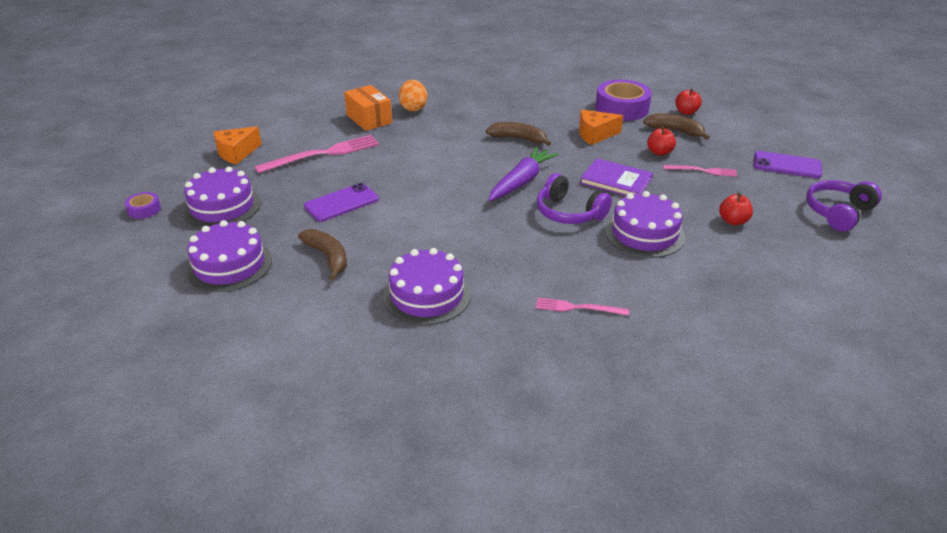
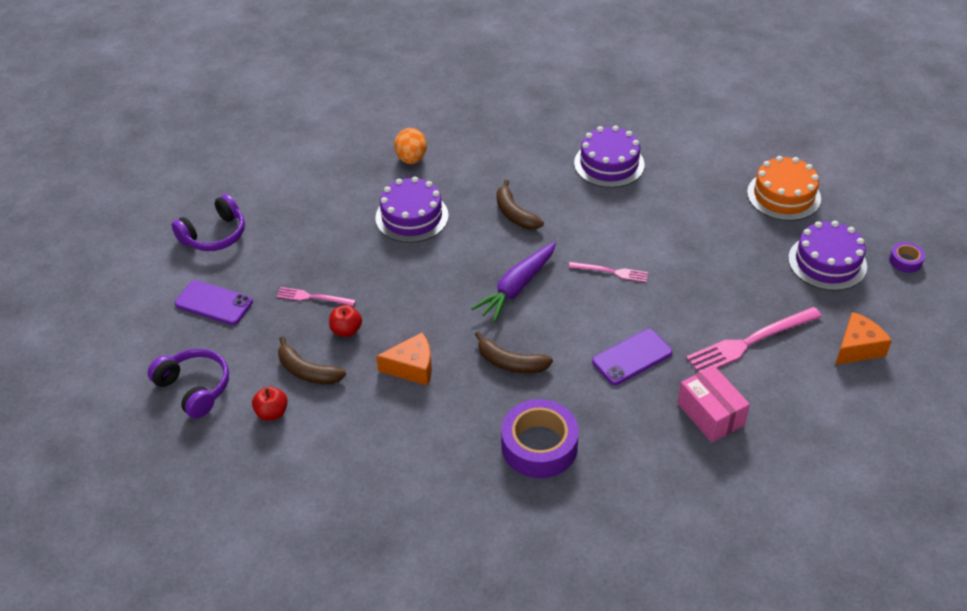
camera: 175 degrees left, 10 degrees up
(229, 265) = (783, 195): purple cake -> orange cake
(328, 257) = (699, 200): brown banana -> brown banana (515, 214)
(341, 203) = (705, 263): purple phone -> purple phone (632, 357)
(369, 119) = (710, 414): orange box -> pink box
(413, 108) = (652, 439): orange egg -> orange egg (411, 159)
(569, 213) = (475, 243): purple headphones -> purple headphones (194, 388)
(578, 308) = (491, 151): pink fork -> pink fork (611, 272)
(616, 181) = (414, 285): purple book -> none
(622, 108) = (356, 426): purple tape -> purple tape (539, 446)
(733, 221) = (322, 228): red apple -> none

